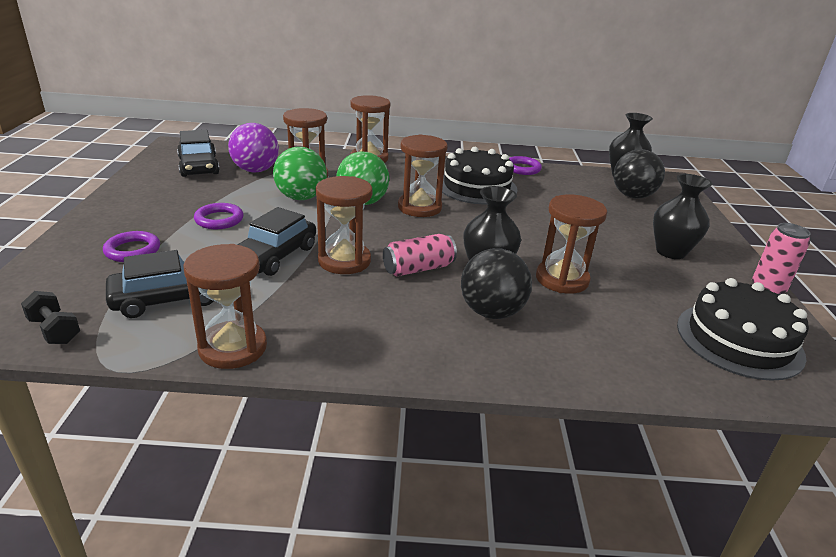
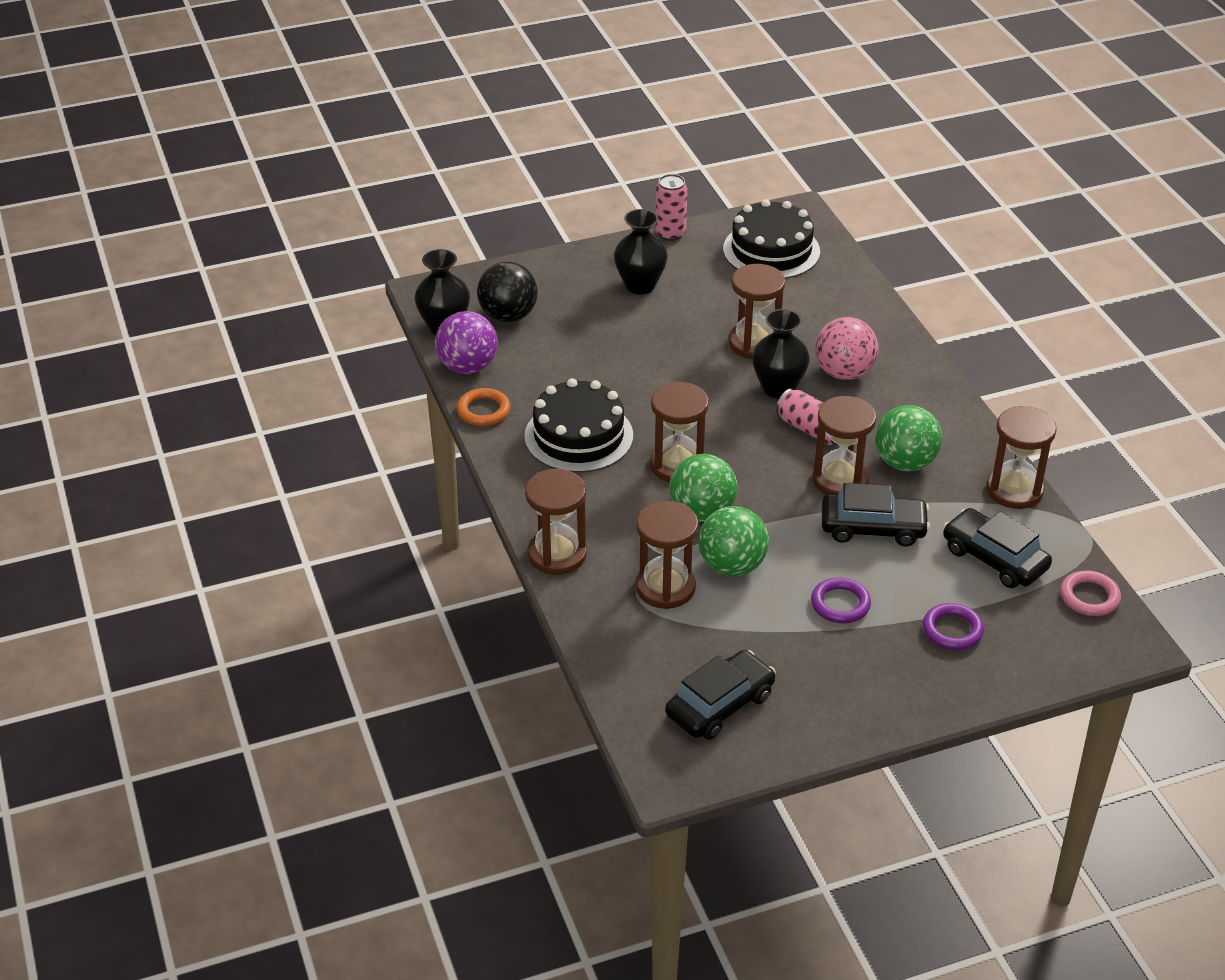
camera: 110 degrees left, 10 degrees up
(55, 330) = (1089, 597): black dumbbell -> pink ring
(255, 170) = (687, 643): purple ball -> purple ball (467, 367)
(334, 299) = (905, 463): none -> green ball
(491, 312) = (844, 373): black ball -> pink ball
(522, 168) = (484, 411): purple ring -> orange ring

